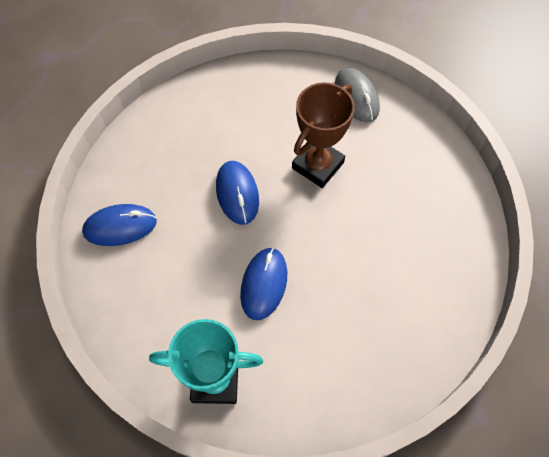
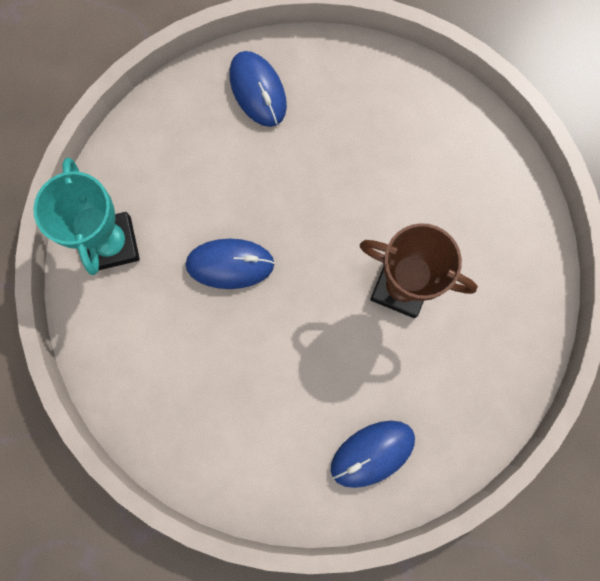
camera: 75 degrees right, 15 degrees up
(237, 194) = (334, 204): blue mouse -> blue mouse (372, 453)
(356, 97) = (518, 313): grey mouse -> none

